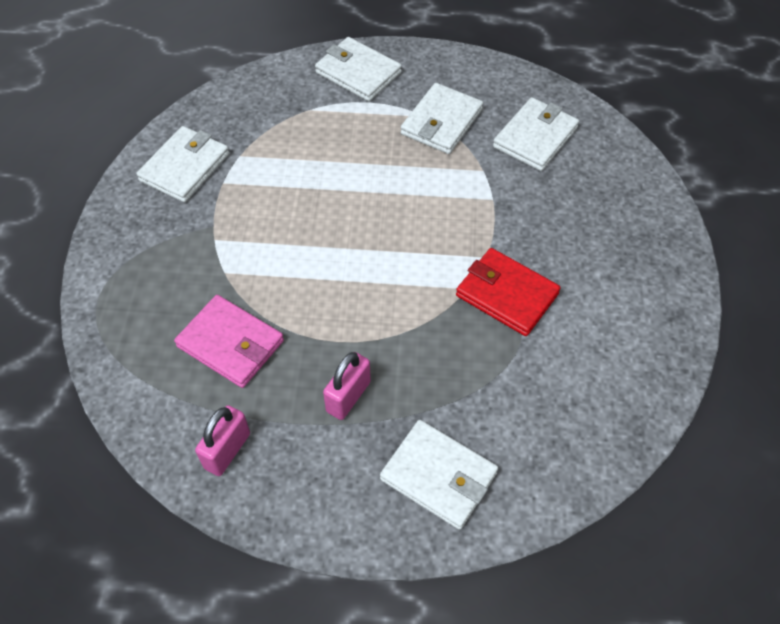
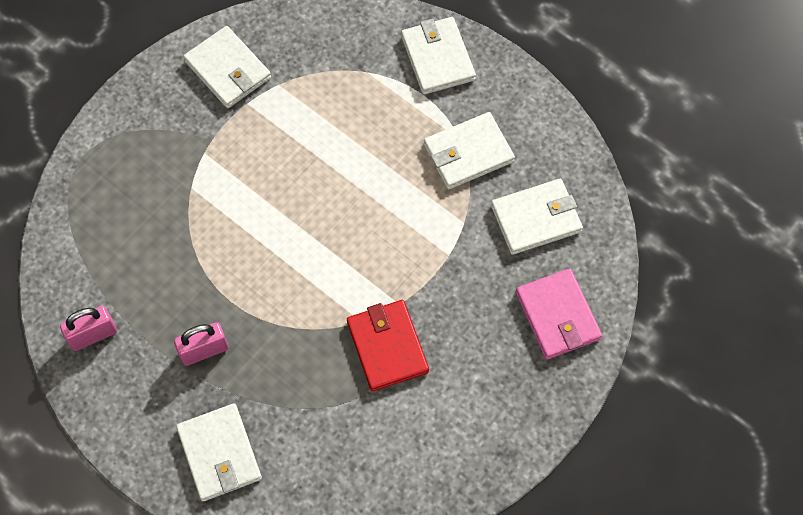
camera: 35 degrees right, 10 degrees up
(184, 167) = (228, 69): white wallet -> white wallet turned 75 degrees clockwise
(230, 343) = (153, 252): pink wallet -> pink wallet (558, 315)

